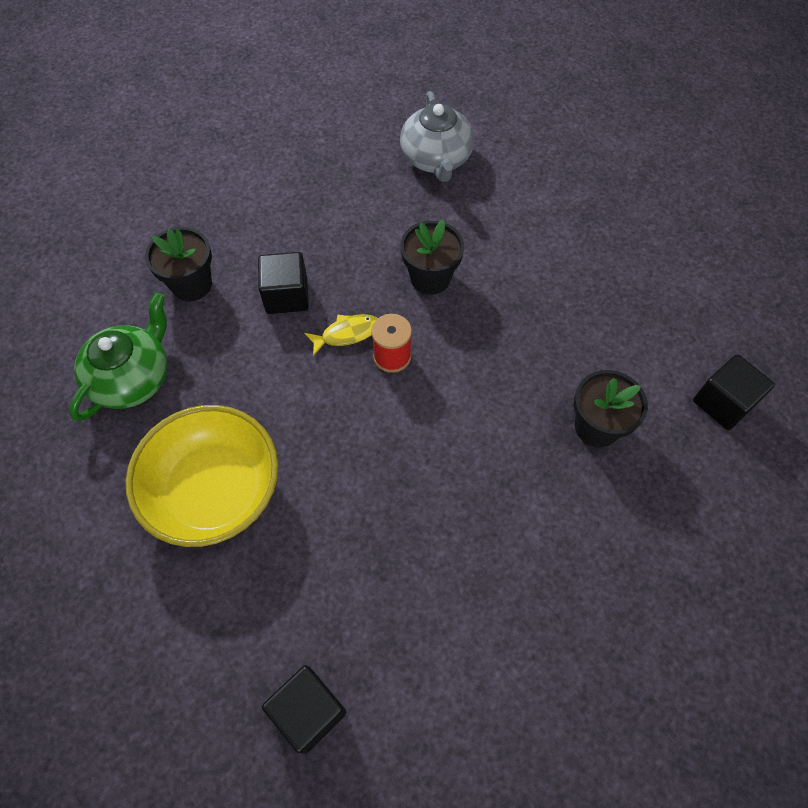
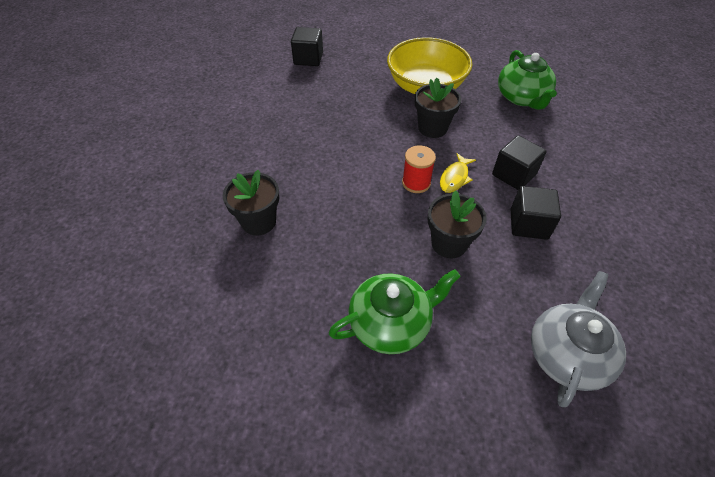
camera: 140 degrees right, 10 degrees down
(191, 284) = (567, 147): black flower pot -> black flower pot (432, 128)
(436, 159) = (567, 354): grey teapot -> grey teapot turned 75 degrees clockwise
(543, 254) = (391, 323): none -> green teapot
(723, 403) = (174, 292): black cube -> black cube (528, 224)

